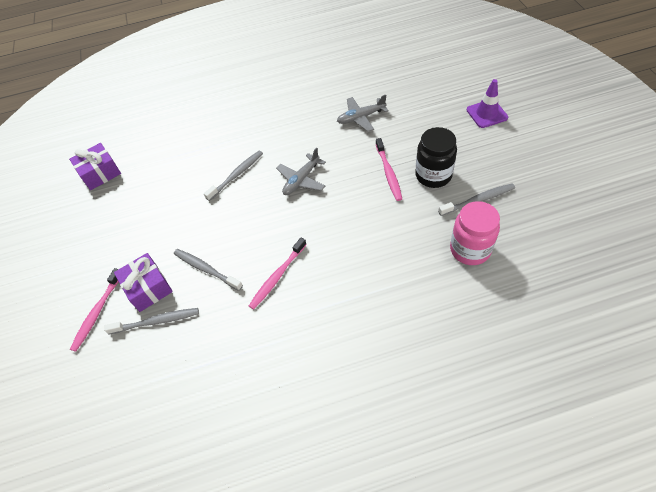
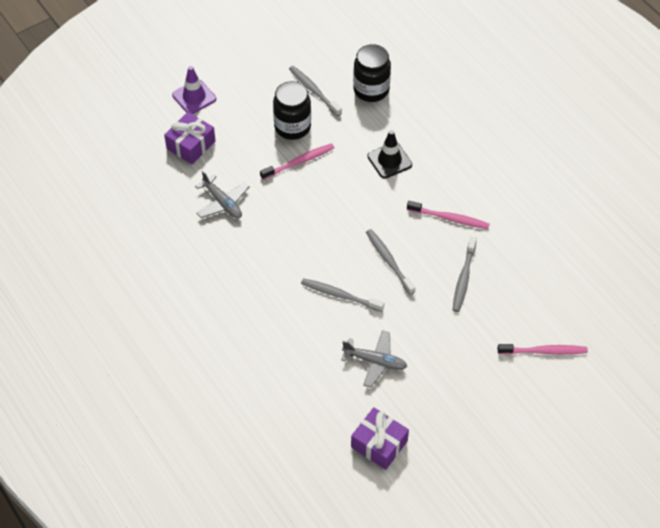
camera: 115 degrees left, 0 degrees up
(148, 288) = (502, 319): purple gift -> purple gift (191, 145)
(156, 321) = (531, 297): grey toothbrush -> grey toothbrush (389, 261)
(301, 180) = (329, 233): grey plane -> grey plane (375, 361)
(367, 243) = (389, 160): none -> black traffic cone
(470, 249) = (371, 90): pink jar -> black jar

